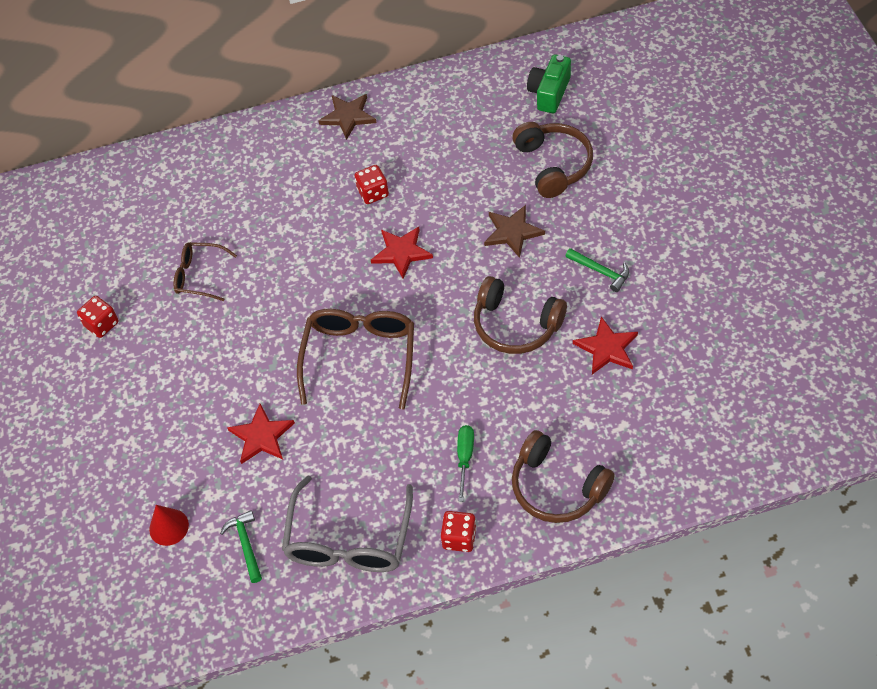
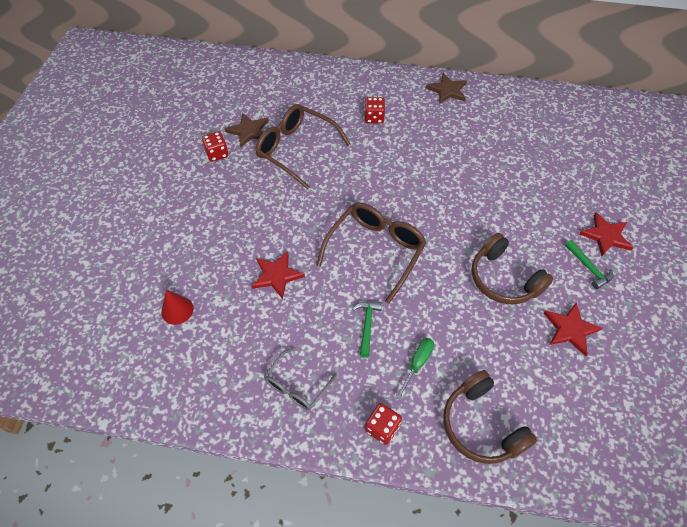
camera: 20 degrees right, 0 degrees up
(199, 276) = (296, 149): brown glasses -> brown glasses, size x1.73
(246, 544) = (221, 350): green hammer -> green hammer (367, 325)
(349, 540) = (296, 385): grey glasses -> grey glasses, size x0.58
(373, 193) = (440, 144): red dice -> red dice (374, 118)
(401, 252) = (441, 191): red star -> red star (606, 236)
(512, 232) = (530, 210): brown star -> brown star (249, 131)
(549, 93) = (599, 128): green camera -> none
(553, 165) = (582, 177): brown headphones -> none

